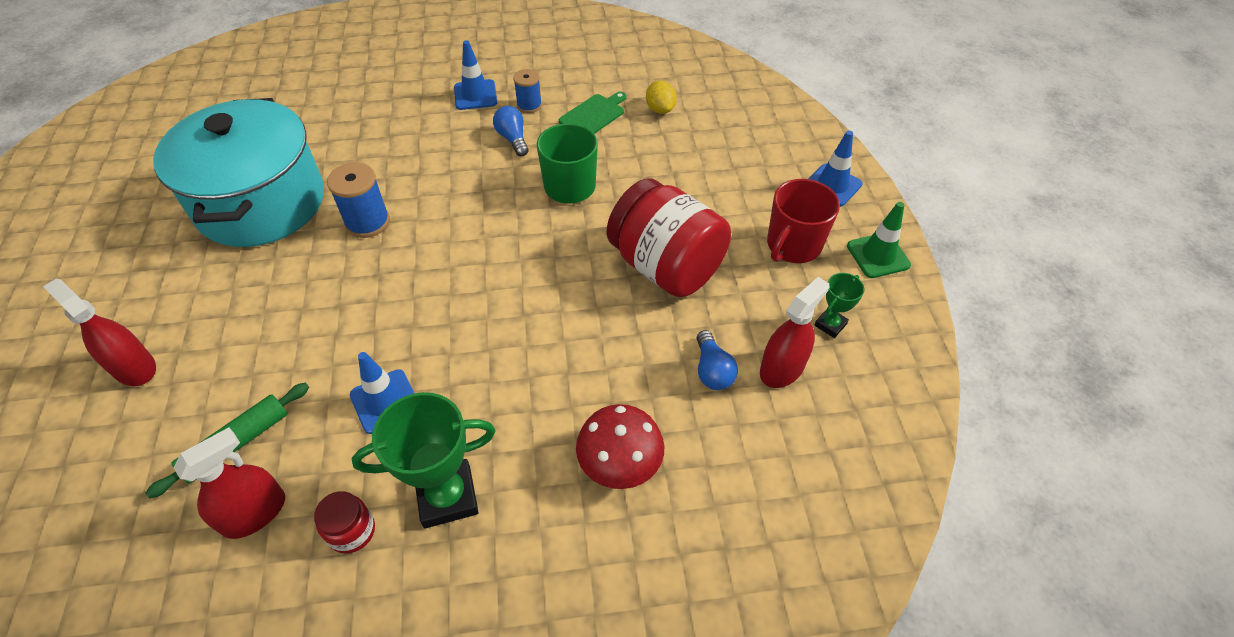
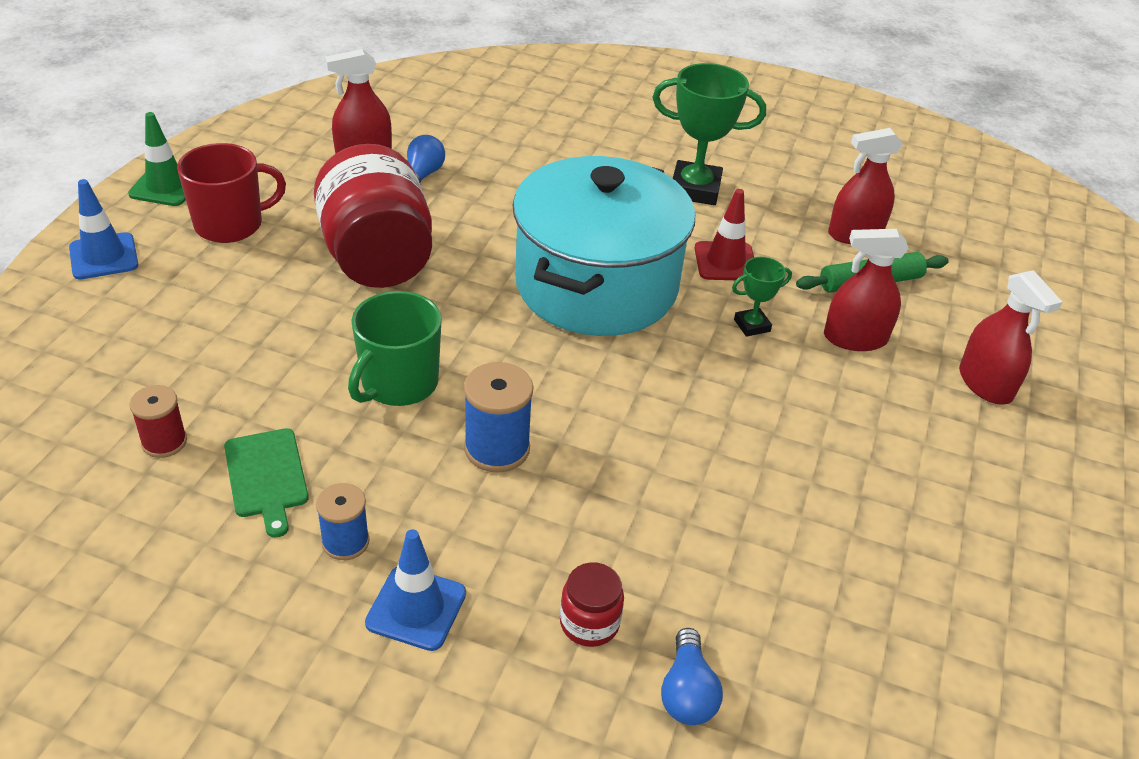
camera: 155 degrees left, 10 degrees down
(251, 365) = (855, 338): none -> red spray bottle
(261, 203) = (834, 539): turquoise pot -> turquoise pot (596, 286)
(352, 531) = (777, 198): red jar -> red jar (589, 623)
(367, 222) = (687, 445): blue spool -> blue spool (497, 448)
(385, 401) = (725, 262): blue traffic cone -> red traffic cone
(513, 139) = (418, 488): blue light bulb -> blue light bulb (687, 692)
(593, 115) = (267, 477): green cutting board -> green cutting board turned 90 degrees counterclockwise
(619, 463) = (549, 158): red mushroom -> none
(660, 109) = (164, 442): yellow lemon -> red spool
(830, 325) = (285, 163): green trophy -> green trophy (752, 325)

